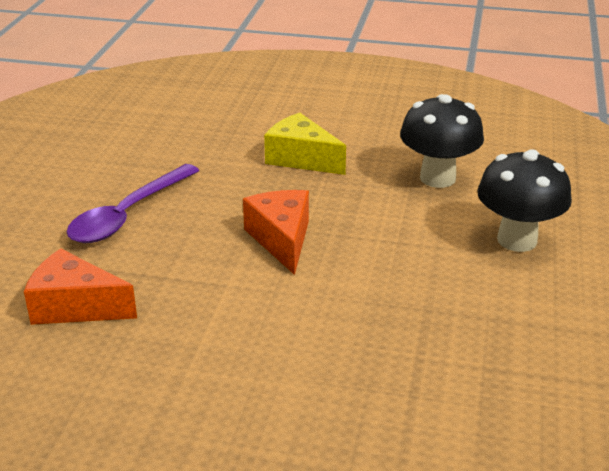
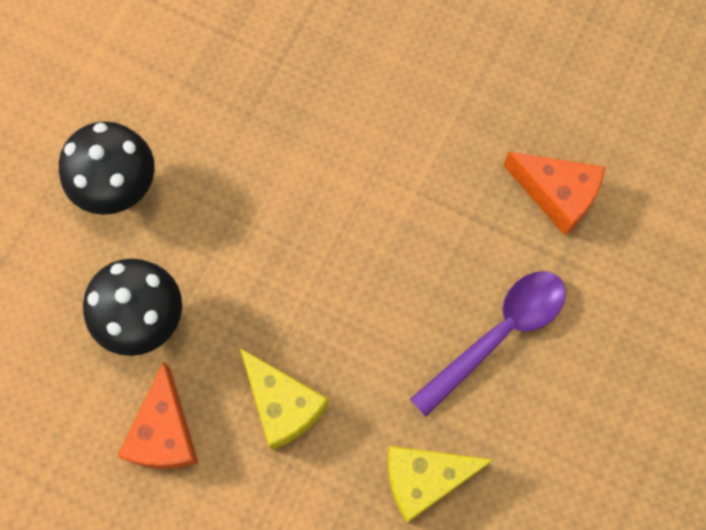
camera: 165 degrees left, 40 degrees up
(177, 145) = (425, 479): none -> yellow cheese
(281, 239) = (348, 248): orange cheese -> orange cheese (164, 432)

